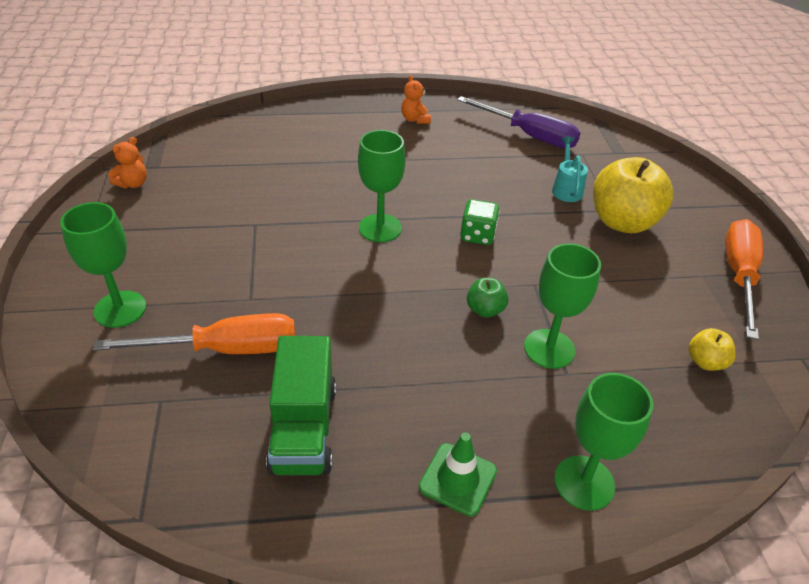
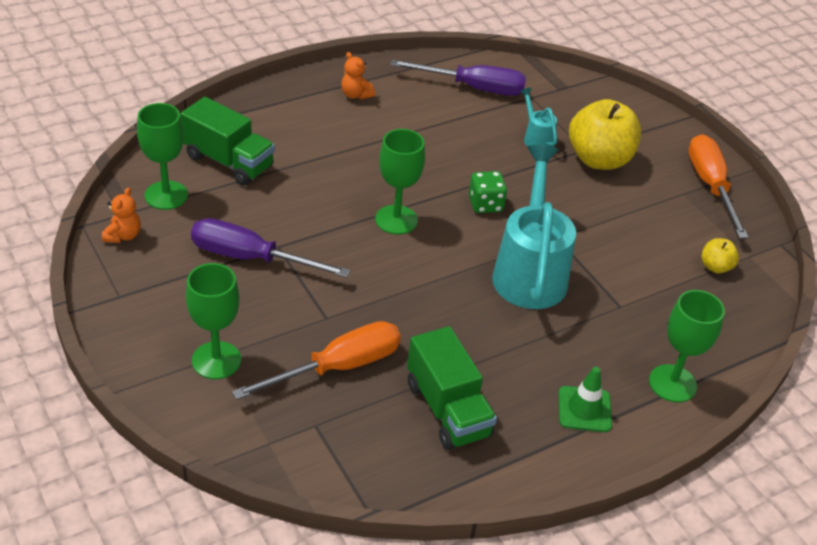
camera: 25 degrees left, 0 degrees up
(223, 228) = (250, 258): none -> purple screwdriver
(266, 147) = (228, 162): none -> green truck
(485, 310) = (530, 271): green apple -> turquoise watering can
(549, 349) = (597, 290): green goblet -> green goblet (166, 195)

